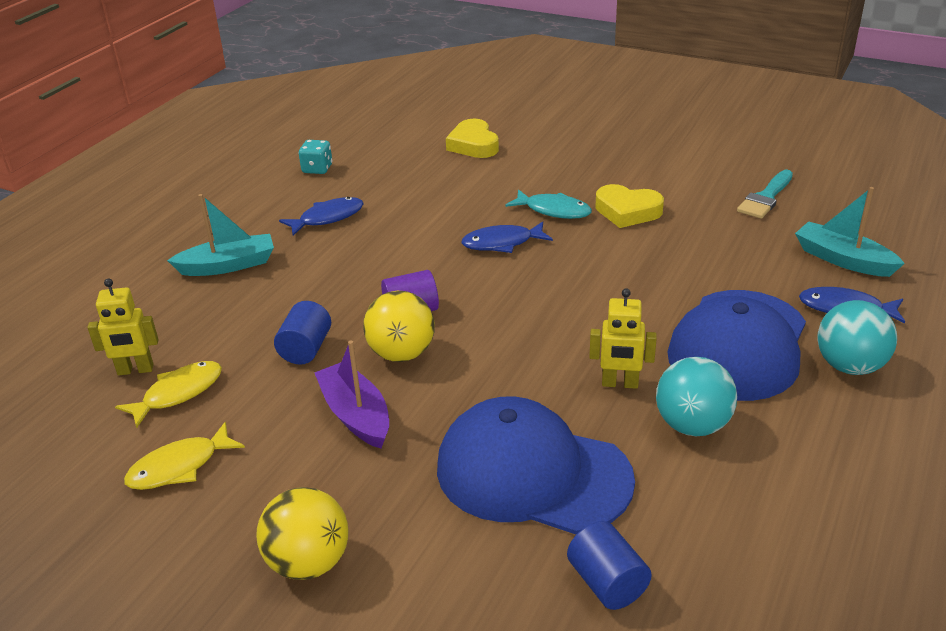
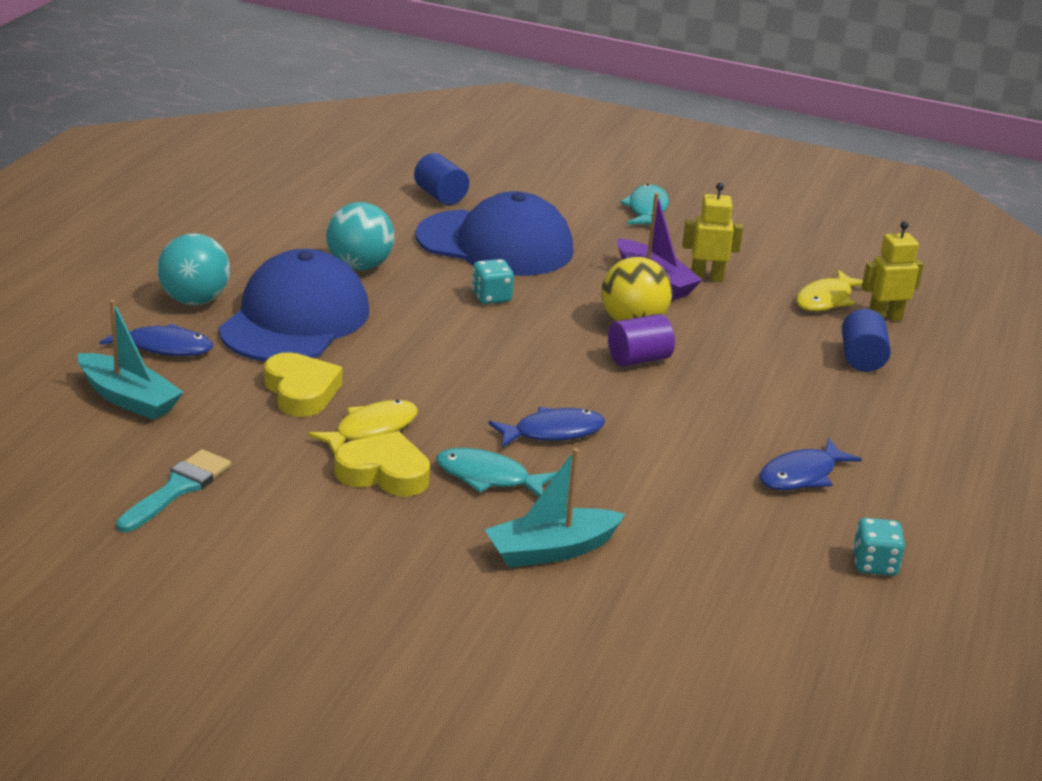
camera: 170 degrees right, 5 degrees down
(179, 467) = (780, 255): yellow fish -> yellow fish (371, 429)
(228, 265) = (882, 414): turquoise boat -> turquoise boat (551, 550)
(306, 349) = (731, 329): blue cylinder -> blue cylinder (861, 359)
(308, 562) = (647, 209): yellow ball -> turquoise fish
(473, 145) = (634, 611): yellow heart -> yellow heart (301, 391)
(542, 382) = (491, 297): none -> turquoise dice
(620, 384) = (419, 294): yellow robot -> yellow robot (706, 277)

